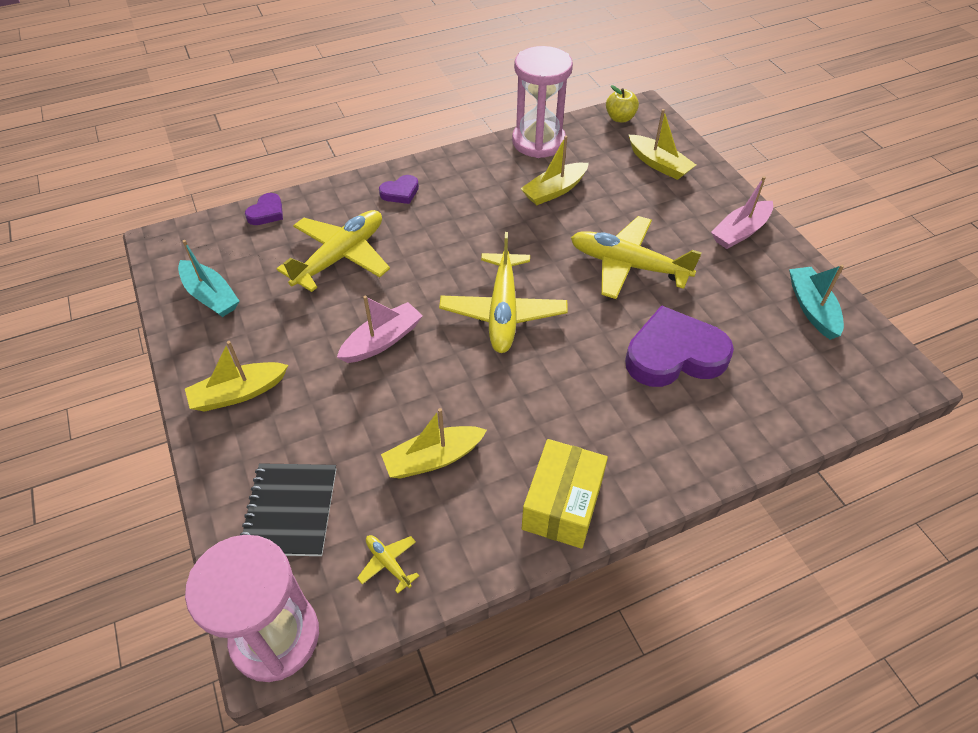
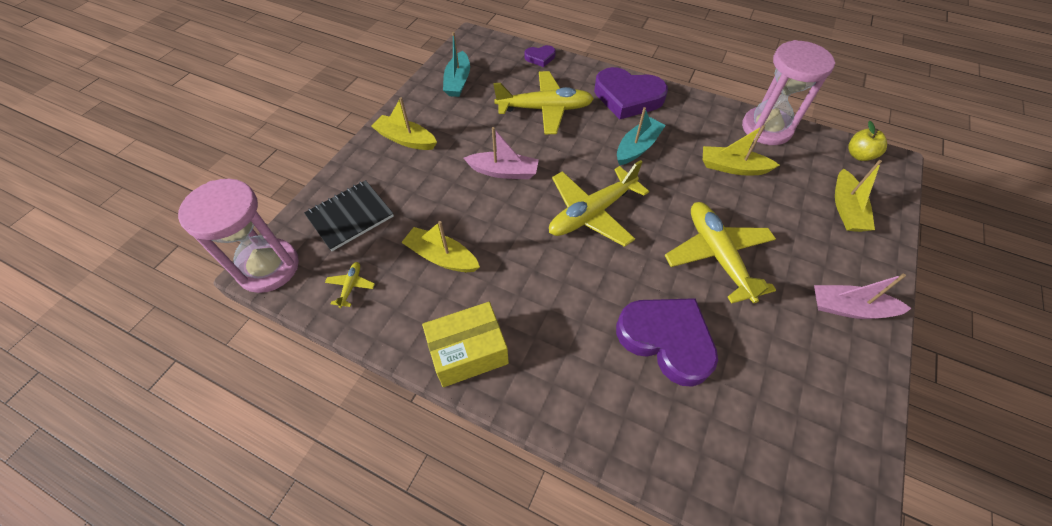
camera: 50 degrees right, 5 degrees up
(400, 192) = (627, 97): purple heart -> purple heart, size x2.12
(812, 308) = (833, 416): turquoise boat -> turquoise boat (637, 147)

